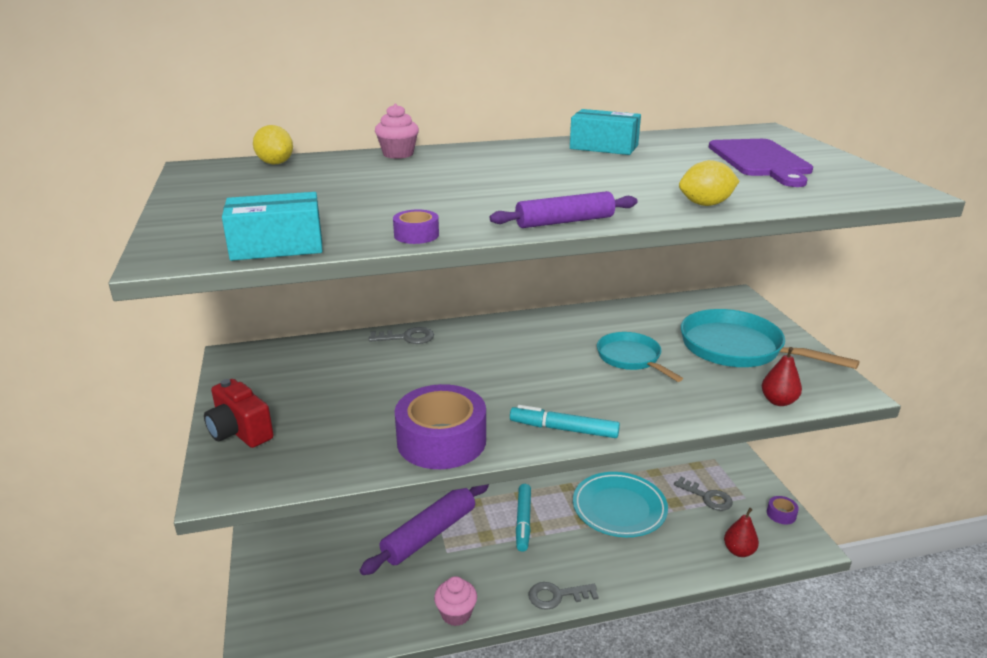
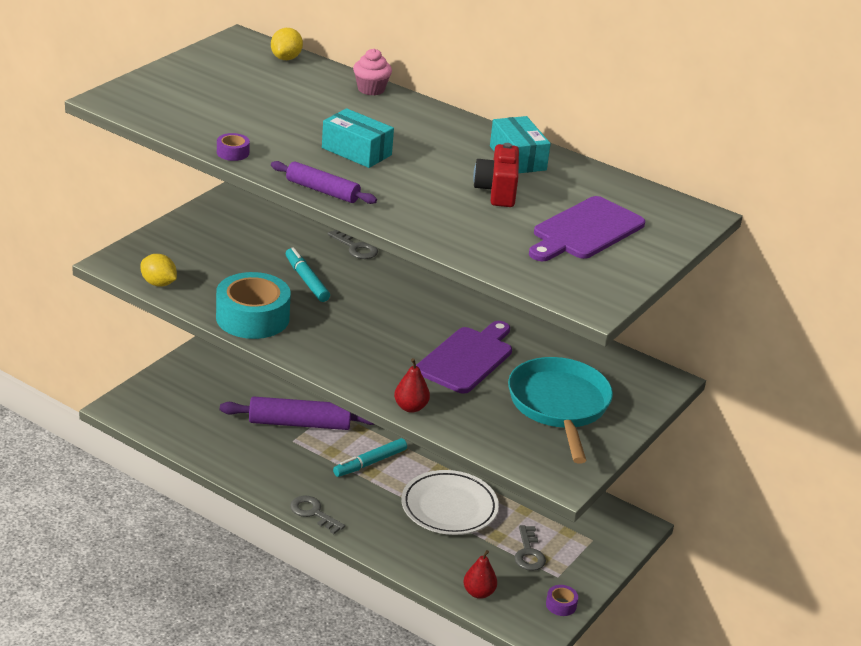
camera: 45 degrees right, 5 degrees up
(240, 432) = (166, 241): red camera -> red camera (497, 191)
(277, 246) = (161, 121): turquoise box -> turquoise box (356, 151)
(441, 440) = (252, 318): purple tape -> turquoise tape
(456, 614) = (242, 473): pink cupcake -> none
(563, 429) = (328, 361): turquoise marker -> turquoise marker (306, 280)
(619, 508) = (449, 507): turquoise plate -> white plate
(631, 358) = (467, 358): turquoise pan -> purple cutting board
(705, 204) = (432, 231): yellow lemon -> yellow lemon (158, 283)
(778, 401) = (496, 447): red pear -> red pear (410, 407)

